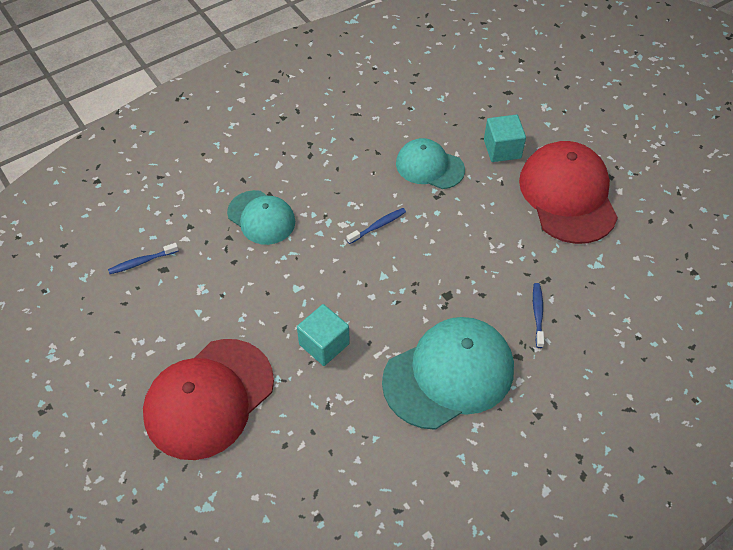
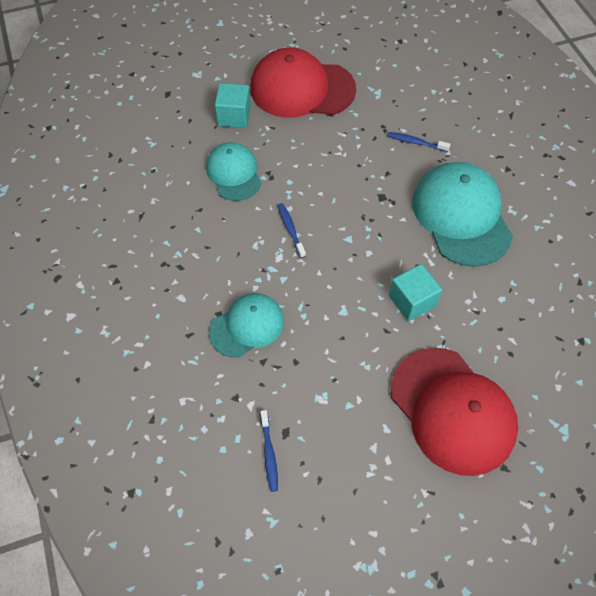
camera: 75 degrees left, 5 degrees up
(429, 166) = (234, 173): turquoise cap -> turquoise cap turned 120 degrees clockwise

